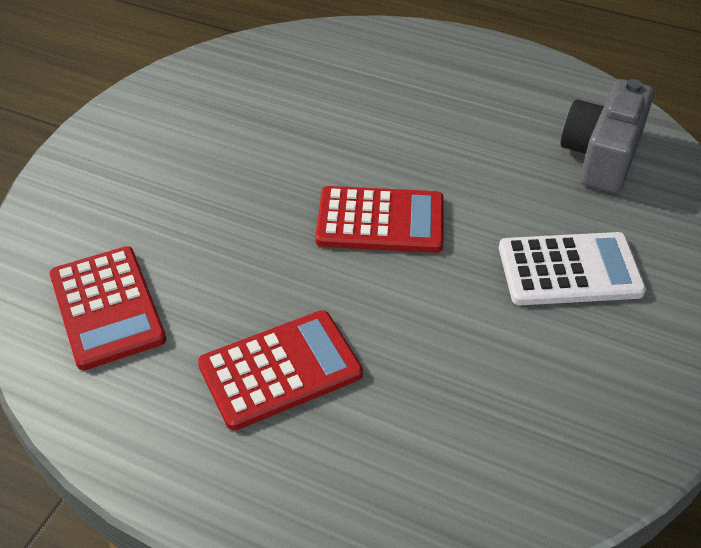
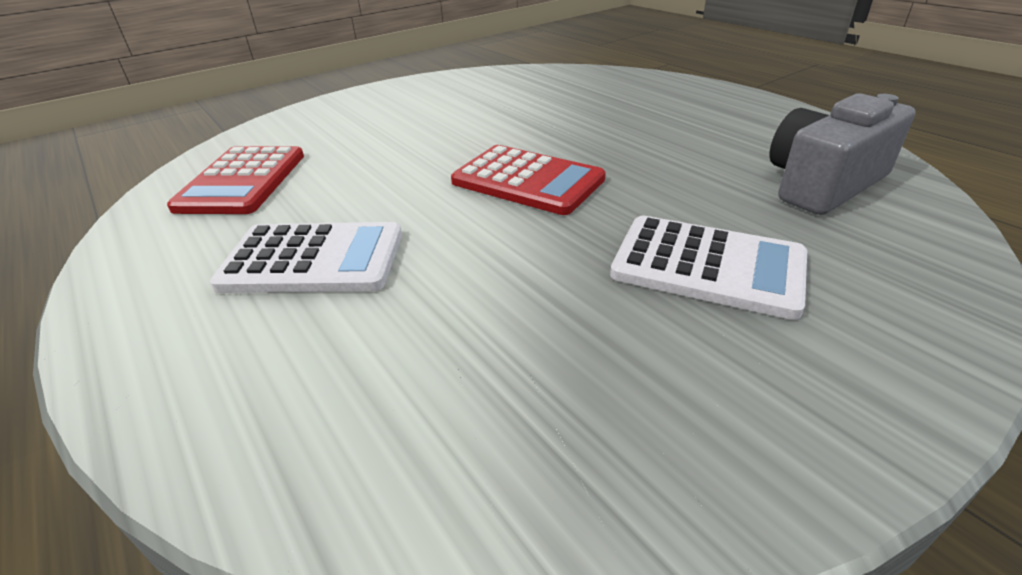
camera: 30 degrees right, 10 degrees down
(280, 370) = (313, 260): red calculator -> white calculator

